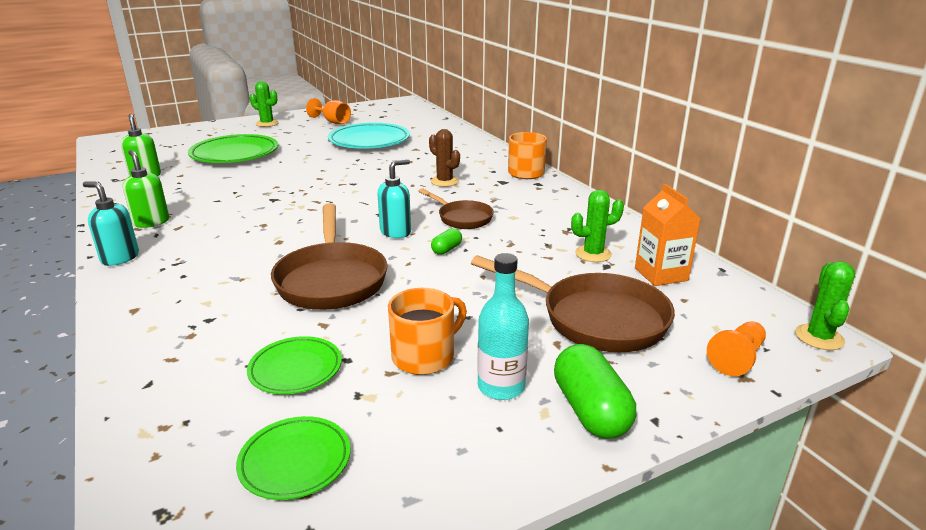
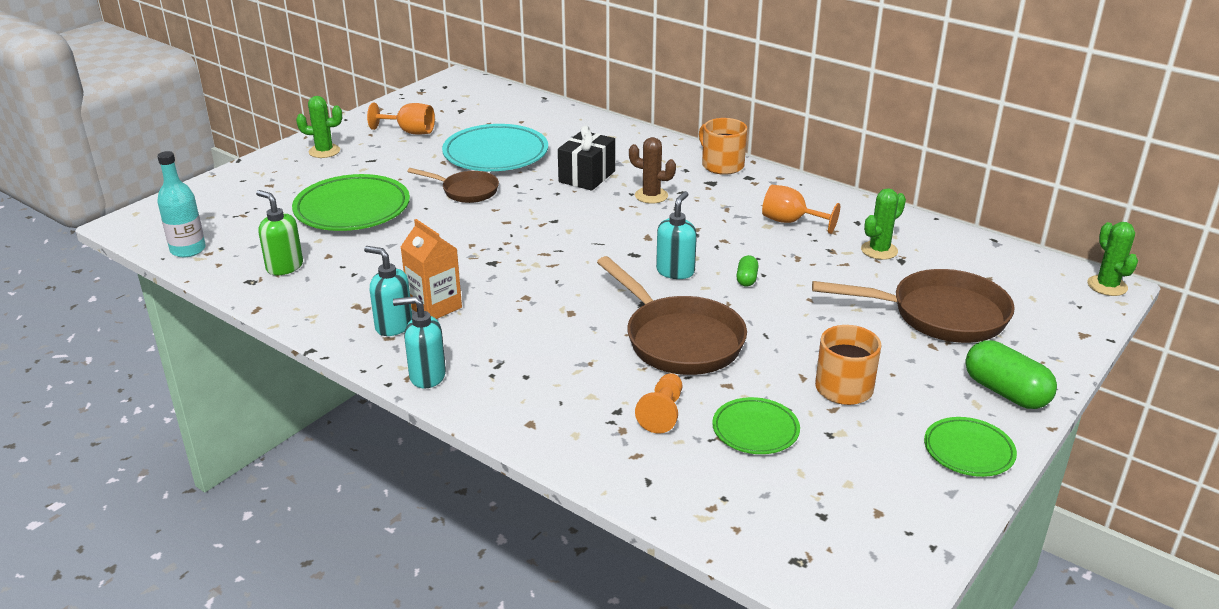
camera: 25 degrees left, 5 degrees up
(151, 222) = (393, 326): green soap dispenser -> turquoise soap dispenser
(295, 461) = (845, 496): green plate -> green plate (968, 451)
(413, 163) = (587, 176): none -> black gift
(462, 218) = (721, 239): brown pan -> brown pan (466, 191)
(501, 386) = (927, 394): turquoise bottle -> turquoise bottle (188, 250)
(536, 218) = (790, 222): none -> orange goblet
(661, 274) = (952, 257): orange carton -> orange carton (434, 306)
(737, 358) = (1067, 320): orange pawn -> orange pawn (662, 413)

